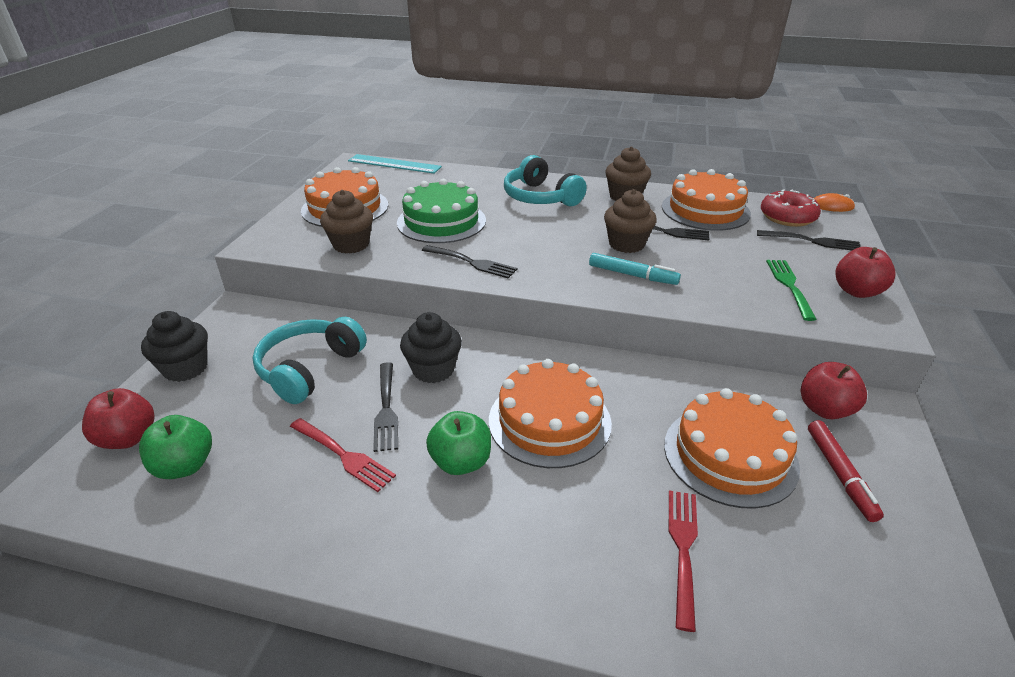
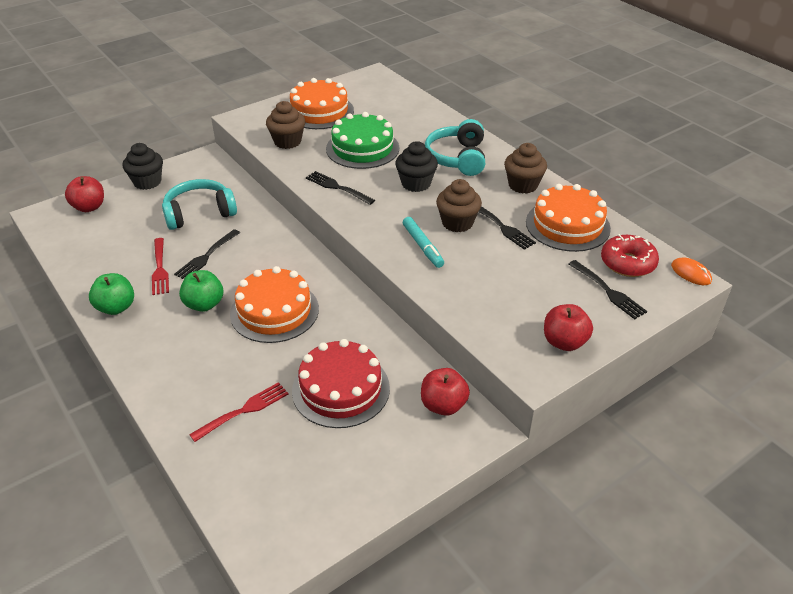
camera: 40 degrees right, 5 degrees up
(184, 466) = (95, 234): green apple -> green apple (116, 307)
(394, 164) = (398, 86): turquoise ruler -> none
(433, 370) = (256, 248): black cupcake -> black cupcake (416, 184)
(472, 262) = (337, 187): black fork -> black fork turned 150 degrees clockwise
(730, 455) = (341, 389): orange cake -> red cake
(789, 286) = (519, 311): green fork -> none
(839, 474) = (385, 439): red marker -> none

